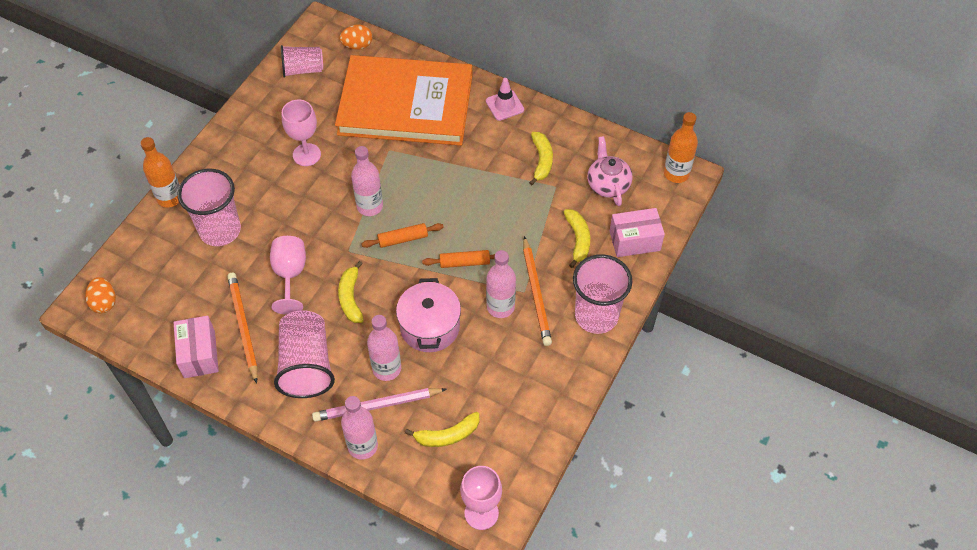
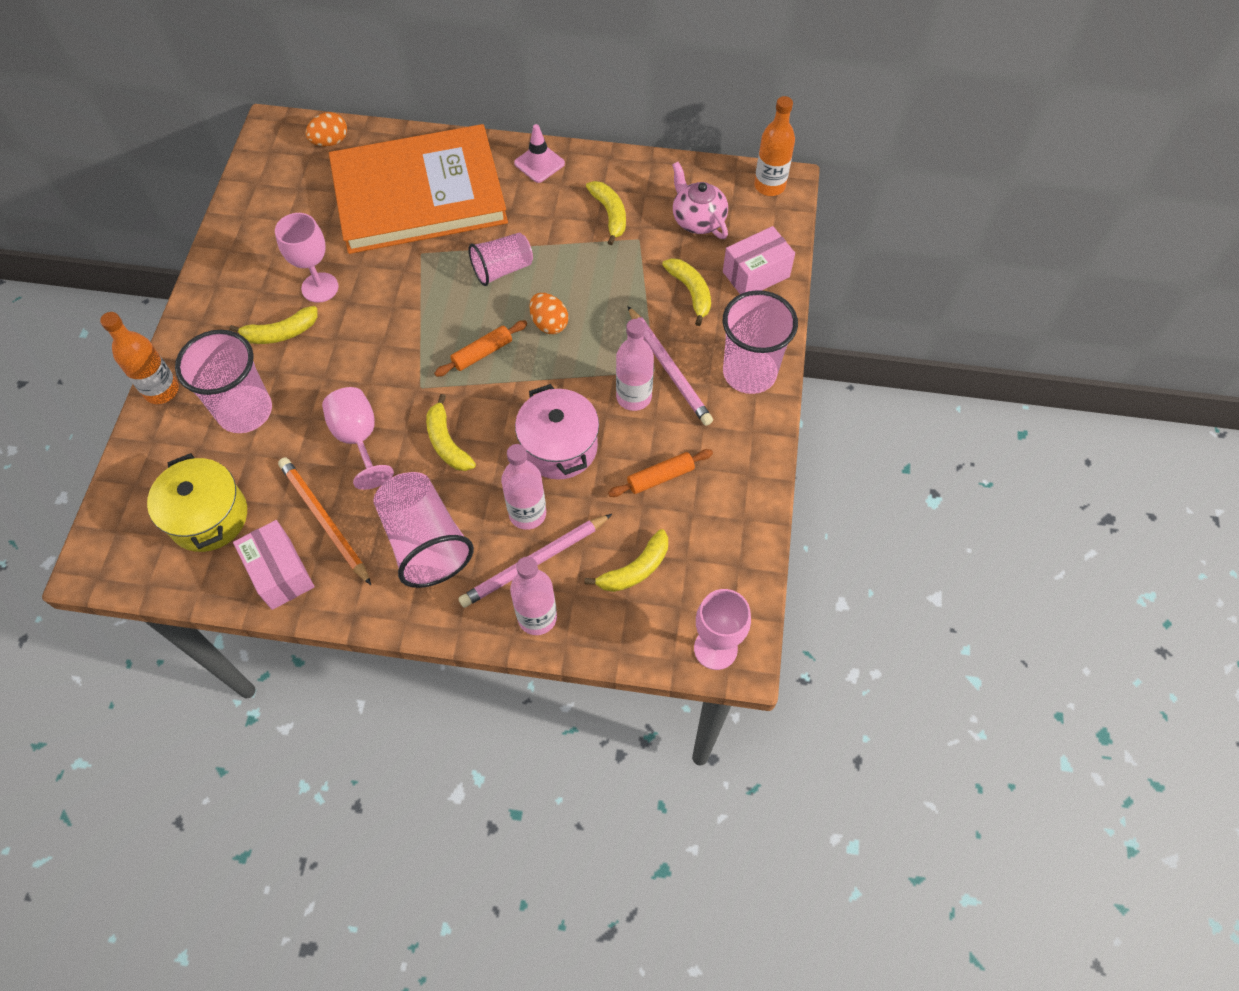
camera: 20 degrees left, 5 degrees up
(104, 302) = (125, 548): orange egg -> orange egg (549, 323)
(167, 298) = (208, 517): none -> yellow pot
(266, 180) = (281, 333): none -> yellow banana
(303, 70) = (273, 188): pink cup -> pink cup (502, 269)
(370, 206) = (425, 326): pink bottle -> none
(464, 262) = (569, 358): orange rolling pin -> orange rolling pin (660, 477)
(536, 293) = (669, 368): orange pencil -> pink pencil

